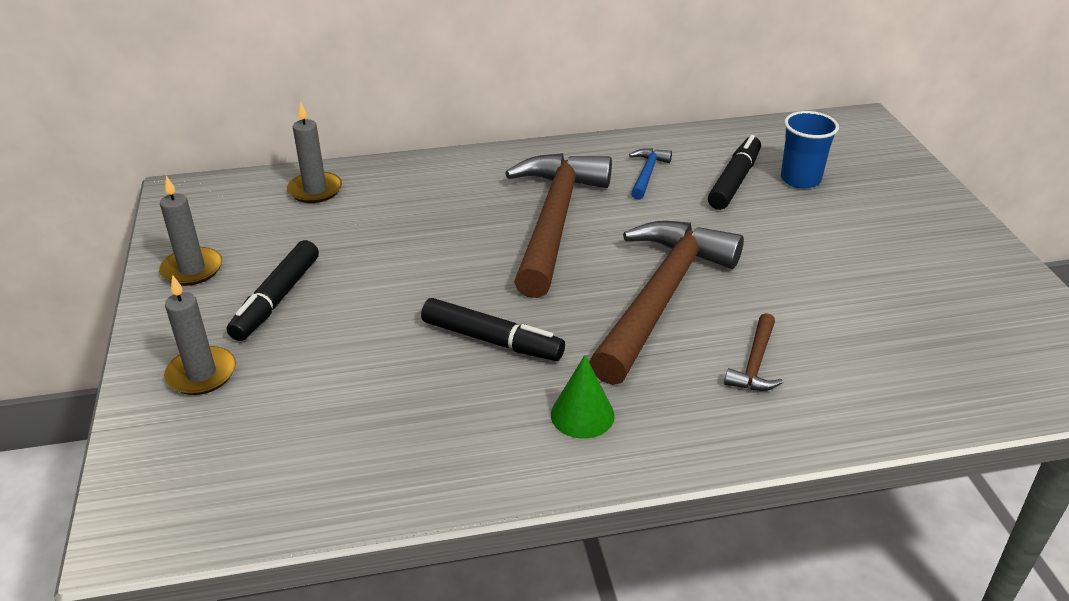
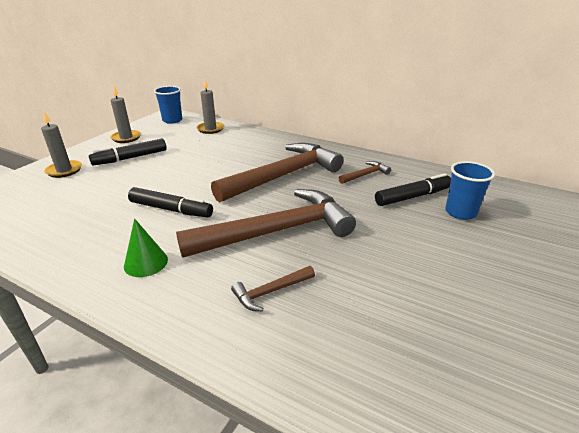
camera: 40 degrees right, 5 degrees down
(212, 201) = (172, 120): none -> blue cup
(491, 340) = (171, 209): black marker -> black marker turned 45 degrees counterclockwise
(647, 174) = (365, 175): blue hammer -> brown hammer

